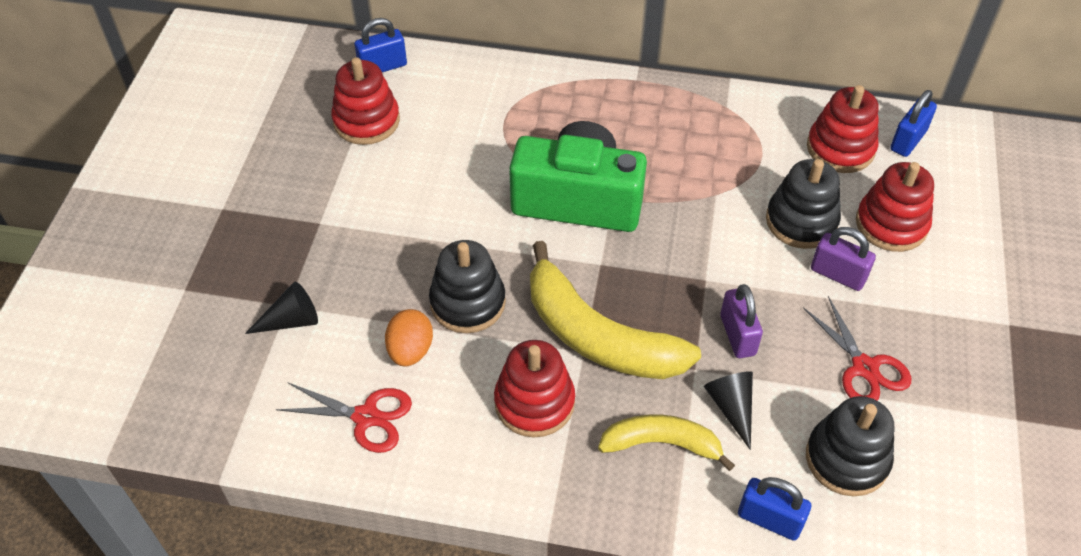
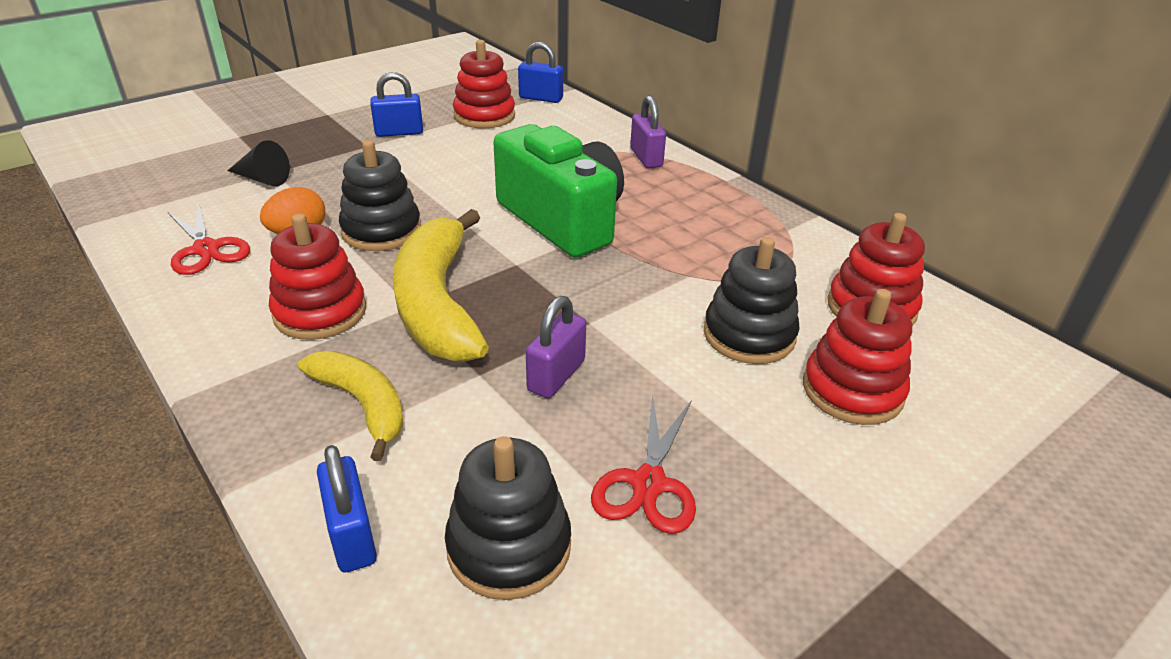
camera: 40 degrees right, 15 degrees down
(731, 407) = (465, 422): black cone -> none
(838, 274) = (730, 393): purple padlock -> purple padlock (646, 158)
(908, 140) = (965, 340): blue padlock -> blue padlock (399, 132)

